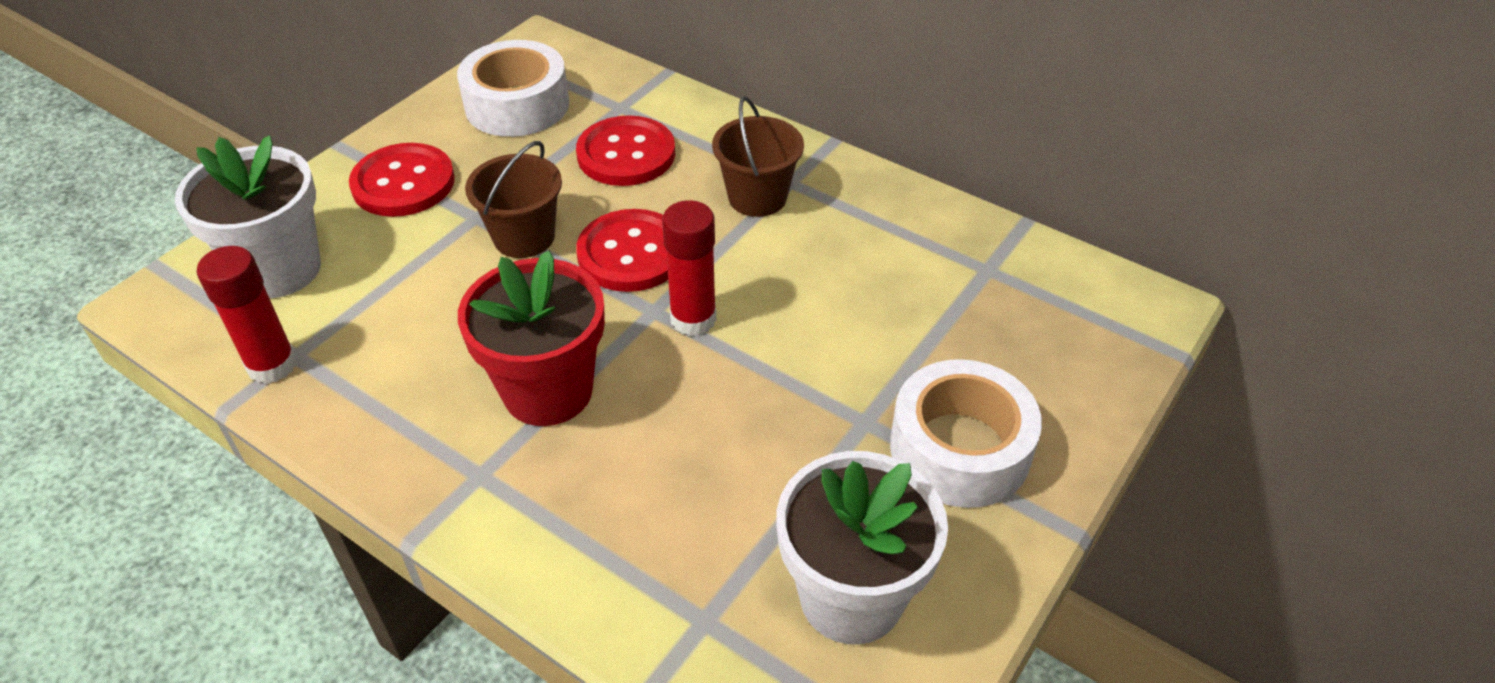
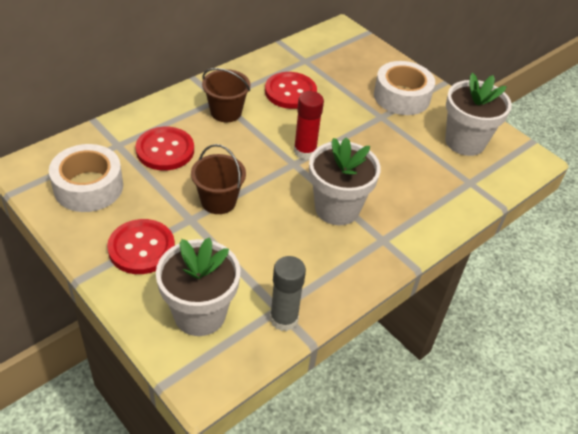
camera: 80 degrees left, 0 degrees up
(272, 365) = (284, 319): red glue stick -> grey glue stick
(548, 391) = (337, 208): red flower pot -> white flower pot
(631, 253) = (249, 163): red button -> red button (290, 92)

